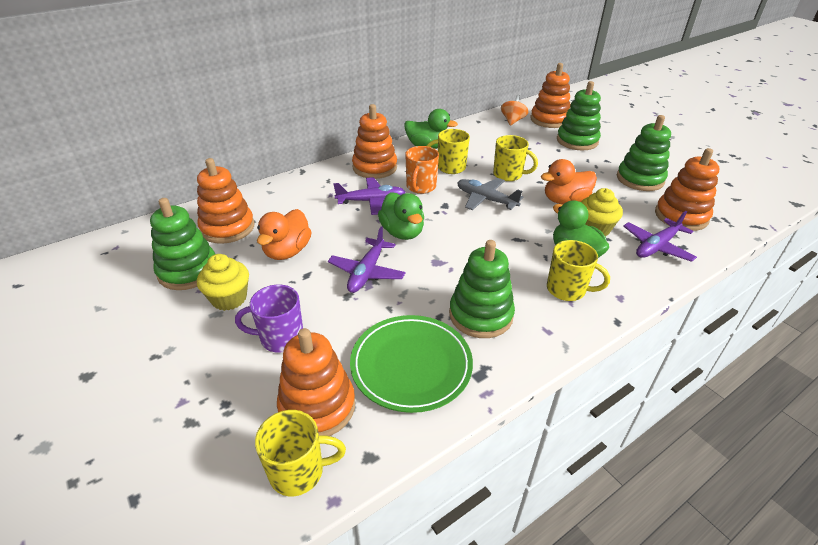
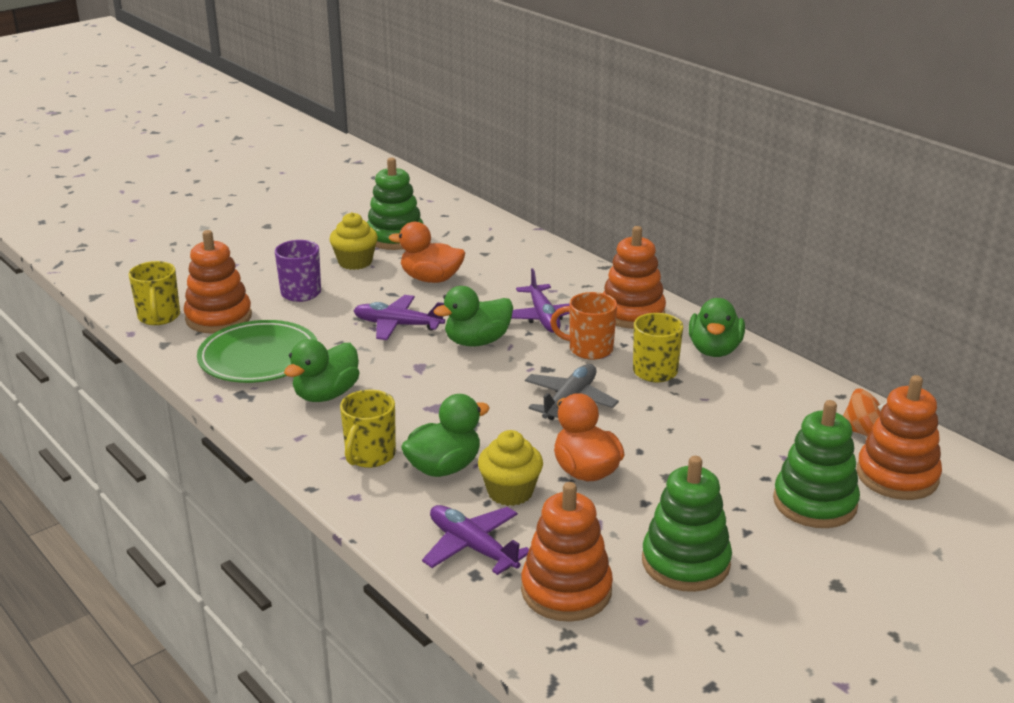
camera: 85 degrees right, 10 degrees down
(227, 228) = (469, 243): orange stacking toy -> none
(480, 315) = (326, 395): green stacking toy -> green duck
(508, 175) = (650, 421): yellow mug -> none

